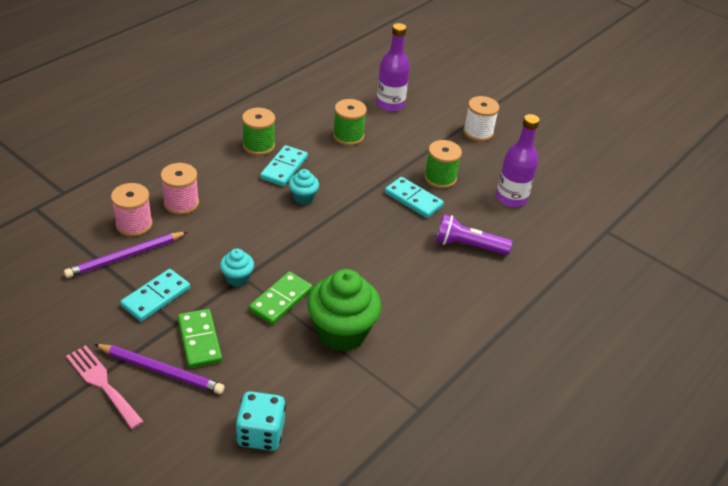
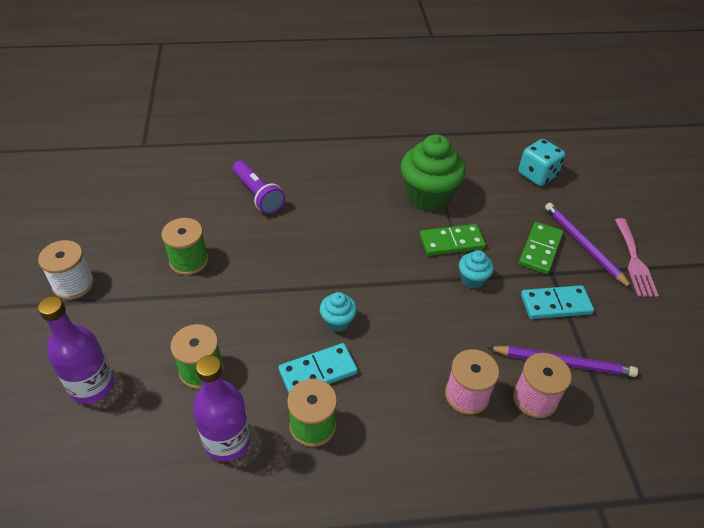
camera: 135 degrees left, 5 degrees up
(413, 199) = (242, 256): turquoise domino -> none
(511, 198) = (163, 207): purple bottle -> purple bottle (227, 441)

